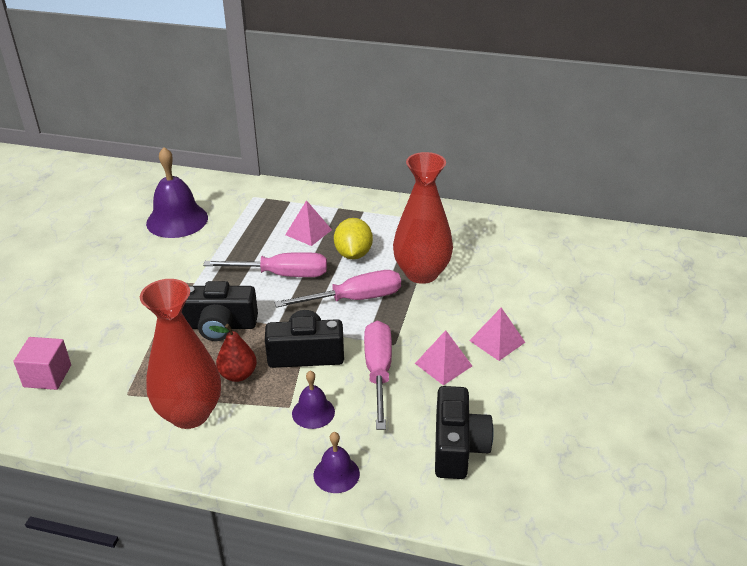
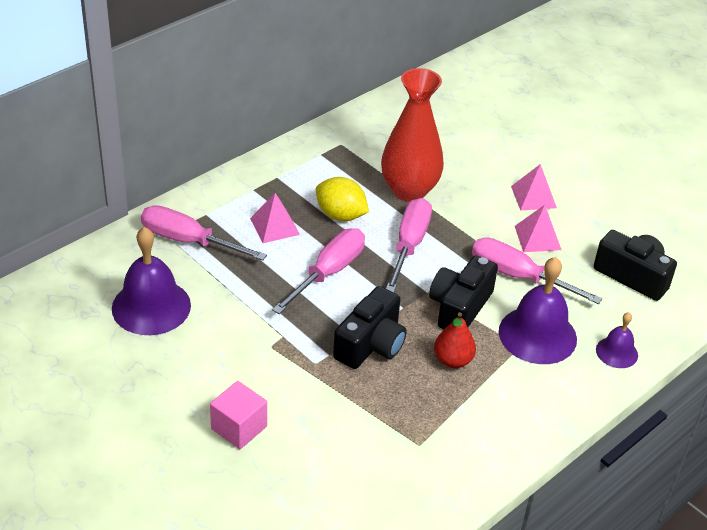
camera: 60 degrees left, 5 degrees up
(47, 376) = (343, 496): pink cube -> pink cube (239, 427)
(190, 414) = (481, 411): red vase -> none
(255, 206) = (188, 241): none -> pink screwdriver
(313, 412) = (537, 335): purple bell -> purple bell, size x1.88

